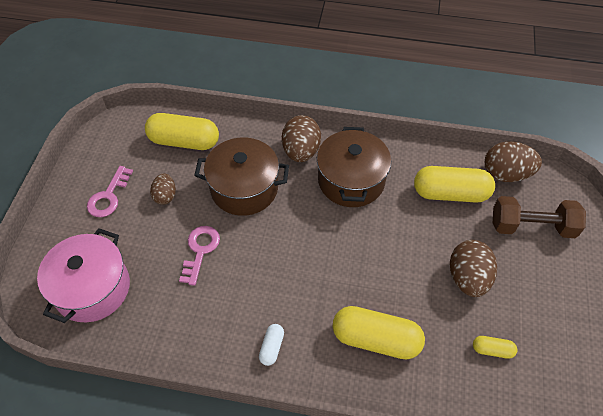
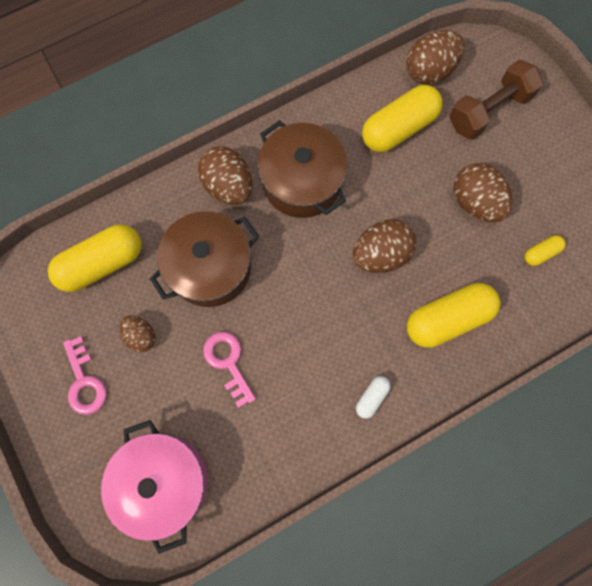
camera: 40 degrees left, 20 degrees up
(271, 347) = (371, 397): white capsule -> white capsule turned 60 degrees clockwise
(365, 261) = (380, 254): none -> brown egg

